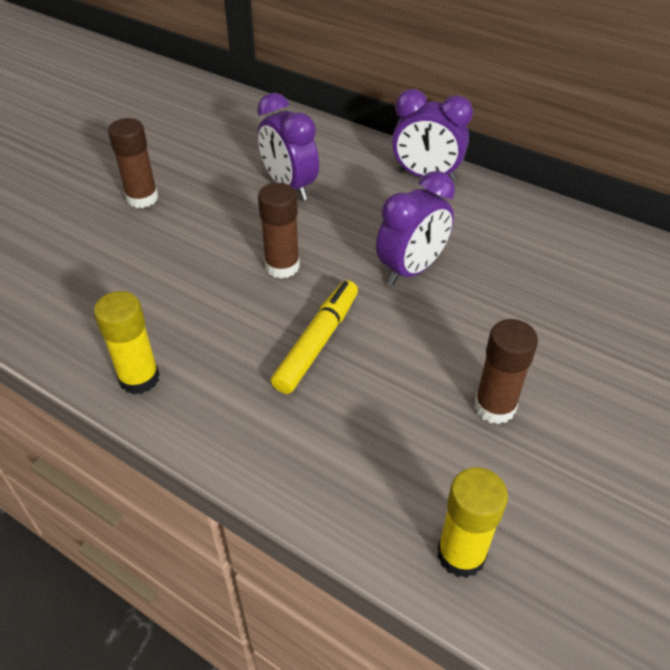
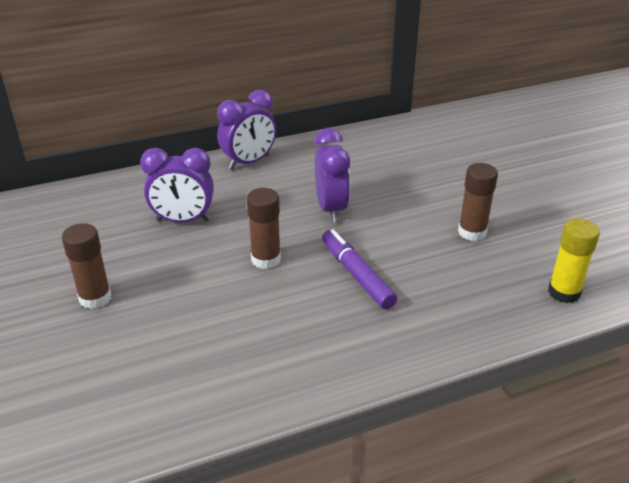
camera: 55 degrees left, 10 degrees down
(139, 378) = (308, 375): yellow glue stick -> none
(317, 342) = (357, 275): yellow marker -> purple marker

